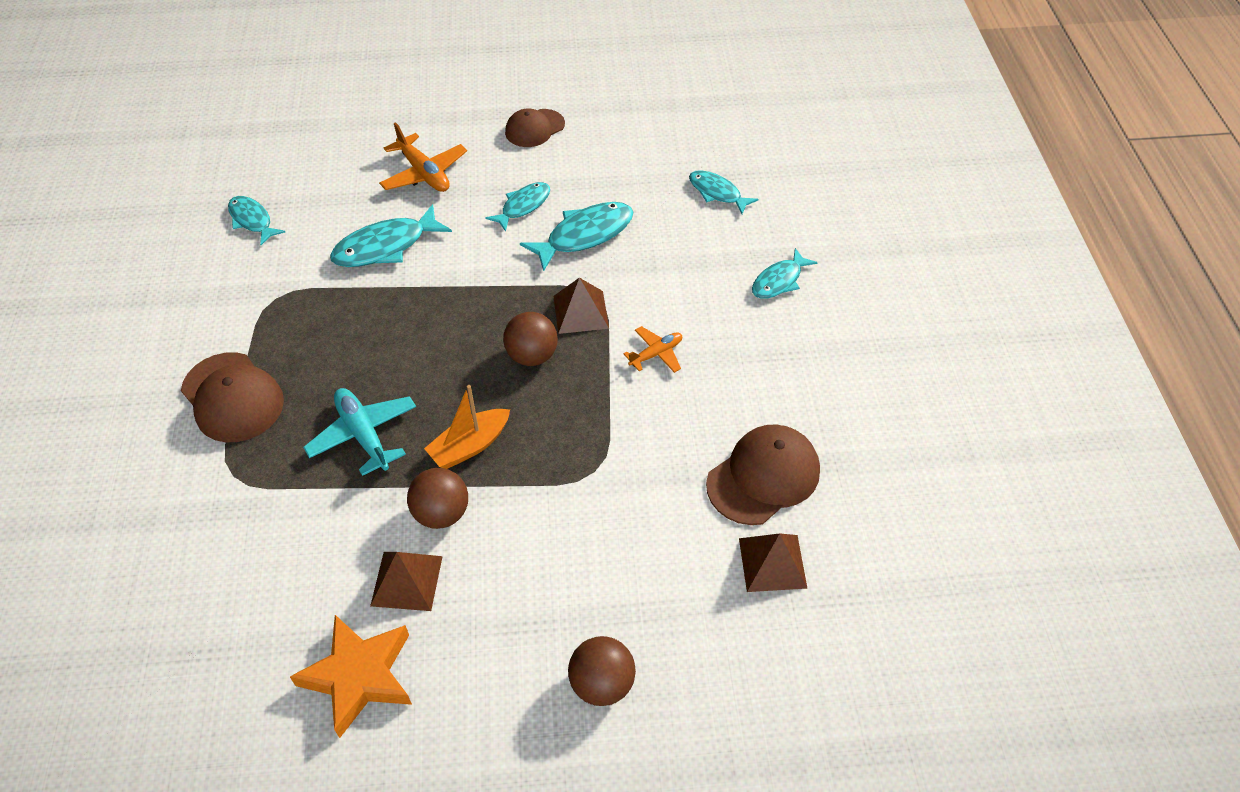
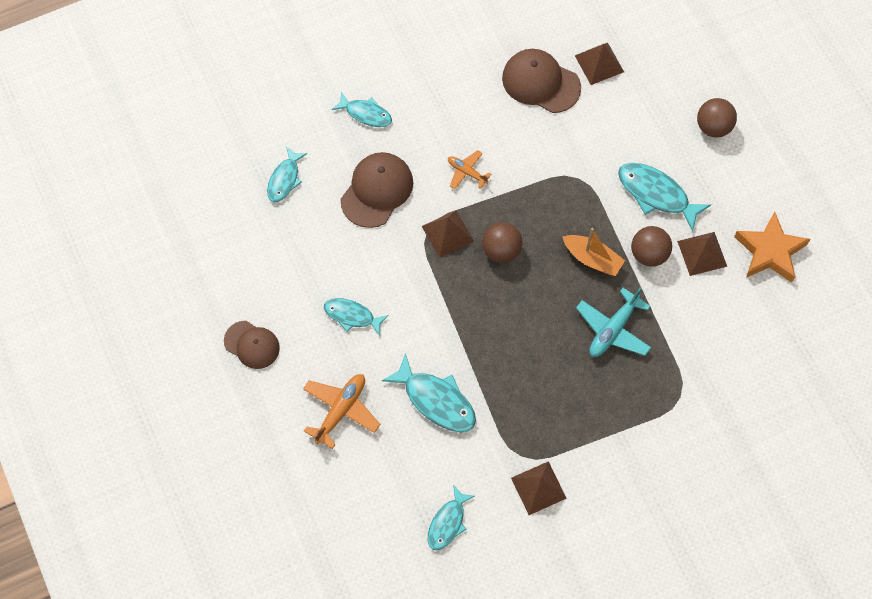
camera: 110 degrees left, 15 degrees up
(230, 302) = (538, 488): none -> brown pyramid
(232, 397) = (621, 433): brown cap -> brown cap (377, 191)
(584, 235) = (368, 258): turquoise fish -> turquoise fish (656, 194)

